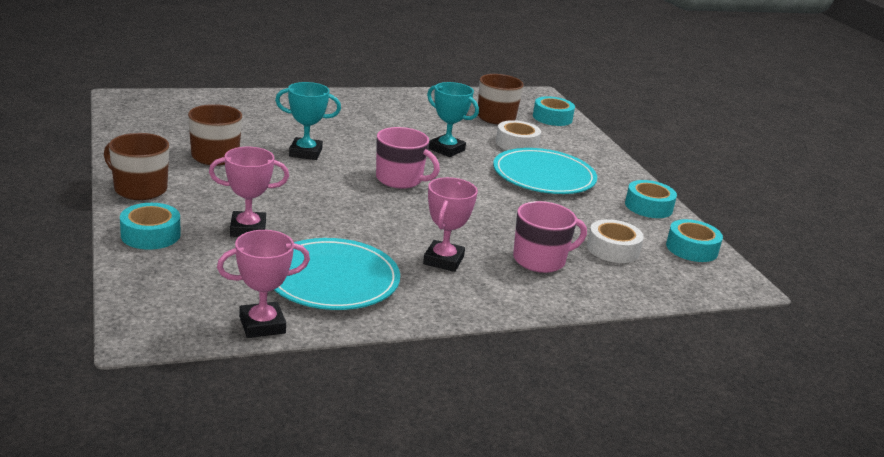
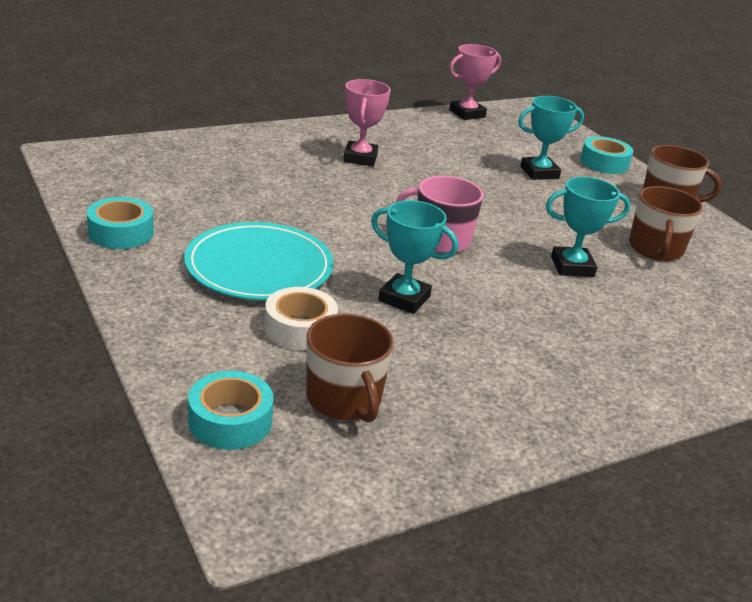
camera: 170 degrees right, 5 degrees up
(248, 229) = (539, 172): pink trophy -> turquoise trophy
(332, 279) = (442, 140): turquoise plate -> none
(540, 260) = (270, 163): pink mug -> none
(613, 249) = (191, 177): white tape -> none
(691, 248) = (96, 184): turquoise tape -> none

